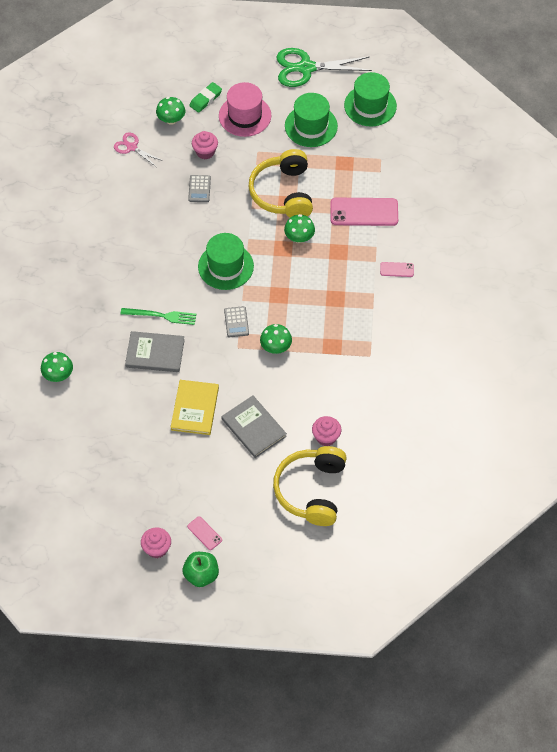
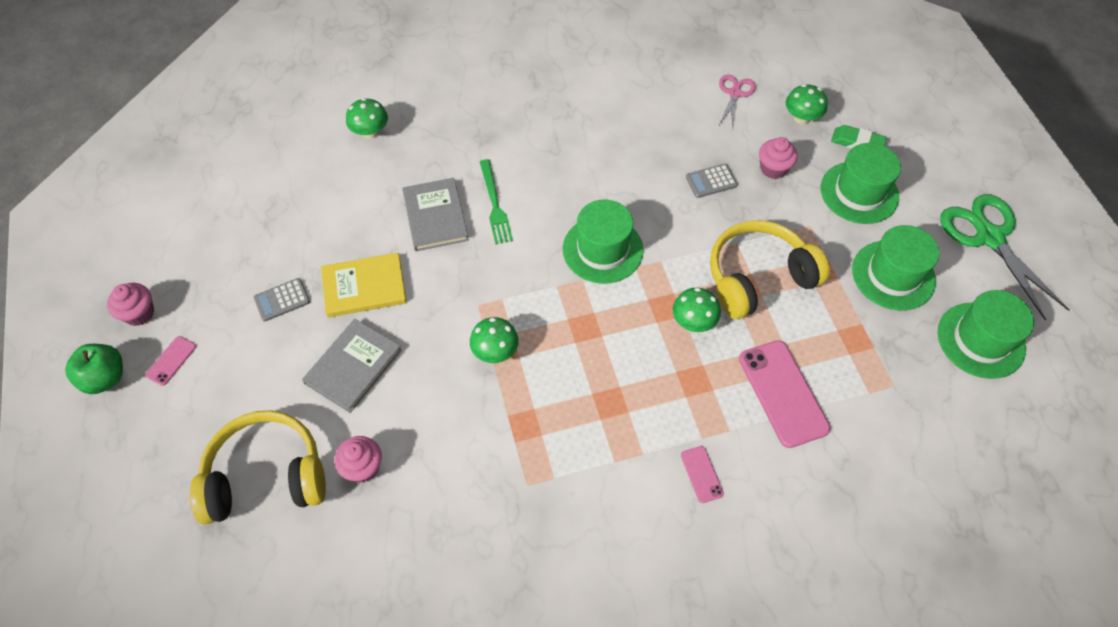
camera: 70 degrees right, 0 degrees up
(236, 322) = (518, 290): grey calculator -> grey calculator (282, 300)
(245, 116) = (859, 192): pink hat -> green hat

